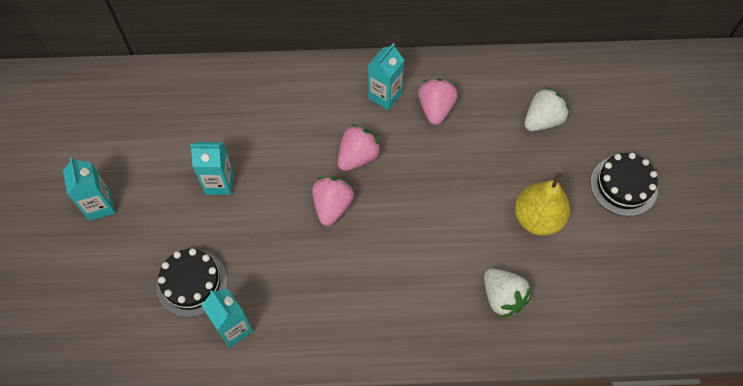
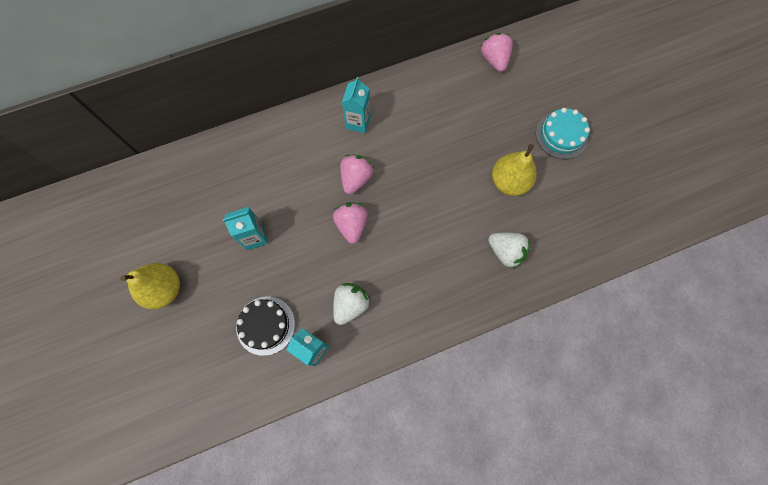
camera: 20 degrees left, 10 degrees up
(100, 205) = (164, 289): turquoise carton -> yellow pear
(435, 109) = (401, 120): pink strawberry -> pink strawberry (494, 60)
(542, 120) = (484, 103): white strawberry -> white strawberry (350, 305)
(623, 186) = (561, 135): black cake -> turquoise cake

